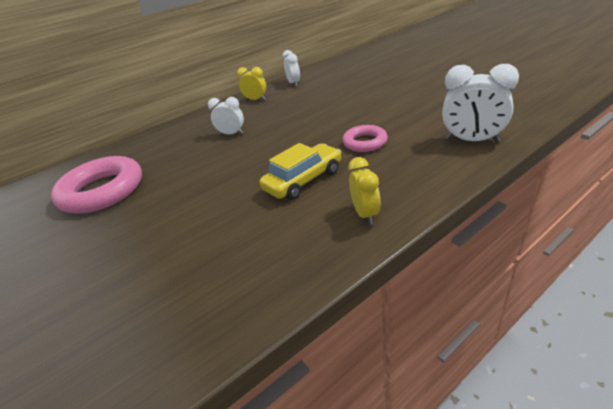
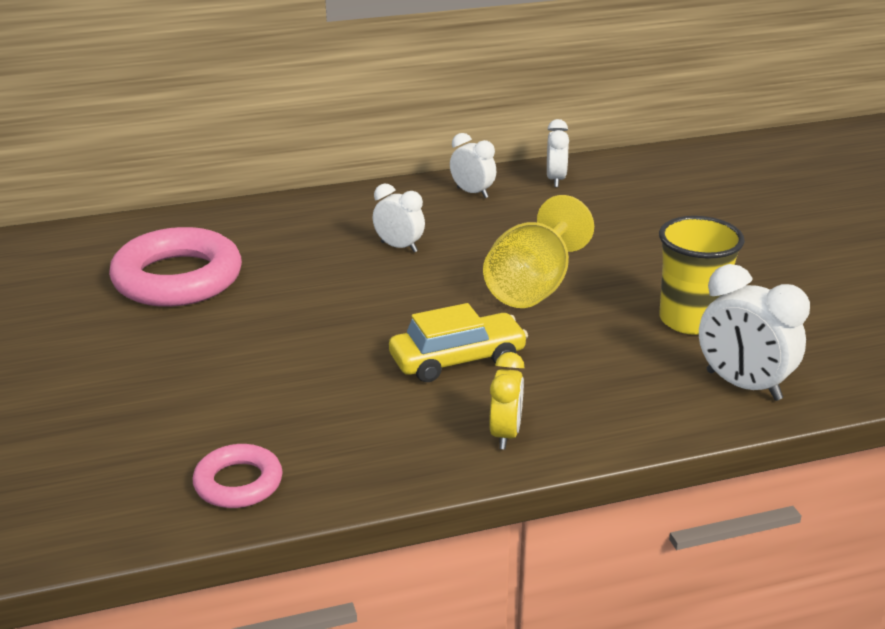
camera: 15 degrees right, 5 degrees down
(256, 100) = (472, 193): yellow clock -> white clock
(318, 130) = (533, 287): none -> yellow goblet
(365, 142) = (586, 332): pink ring -> pink ring (238, 483)
(413, 120) = (690, 320): none -> yellow cup

